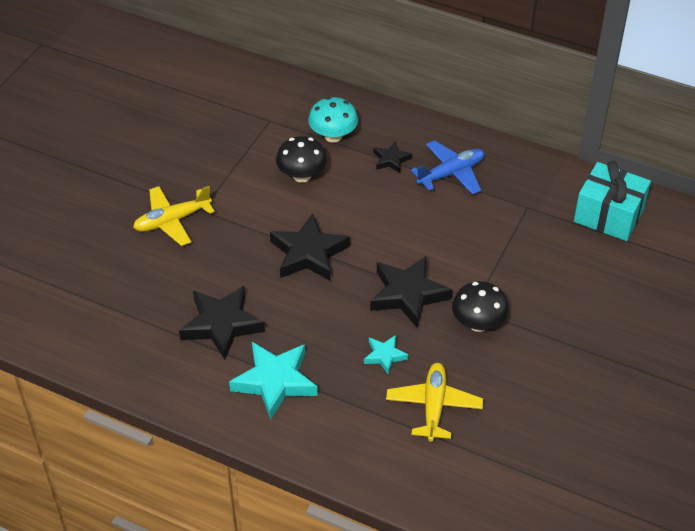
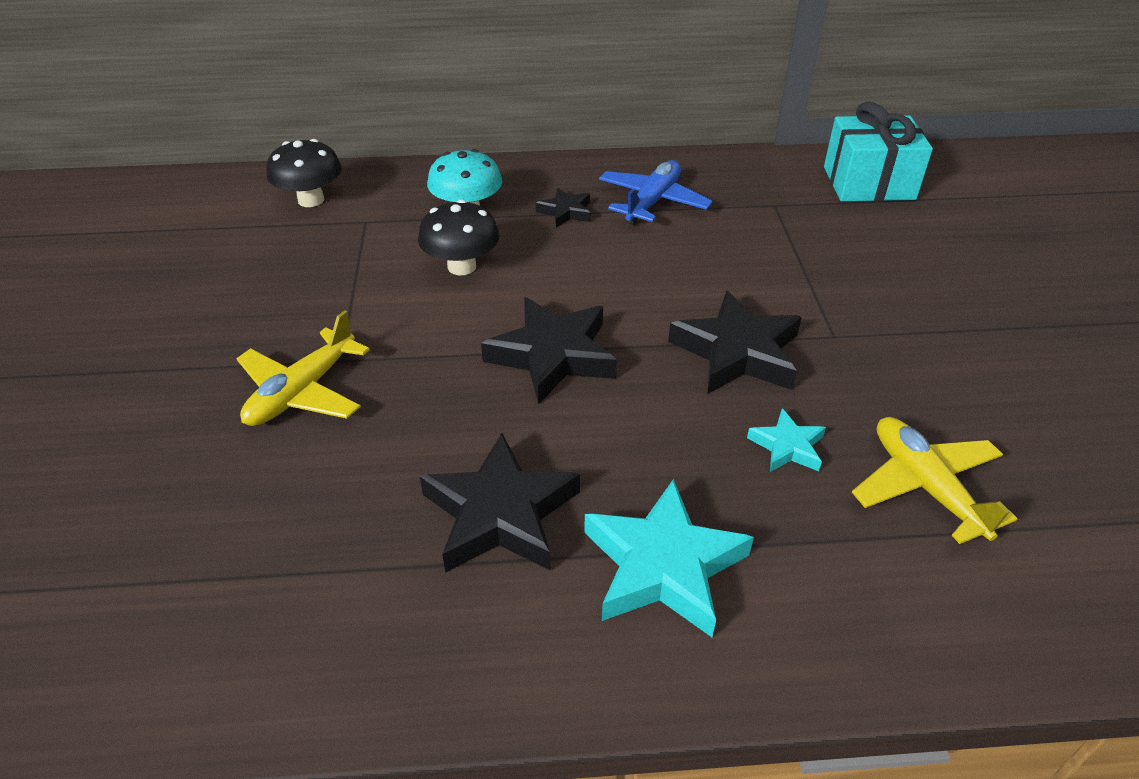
camera: 30 degrees left, 5 degrees down
(478, 323) = (861, 350): black mushroom -> black mushroom (311, 200)

